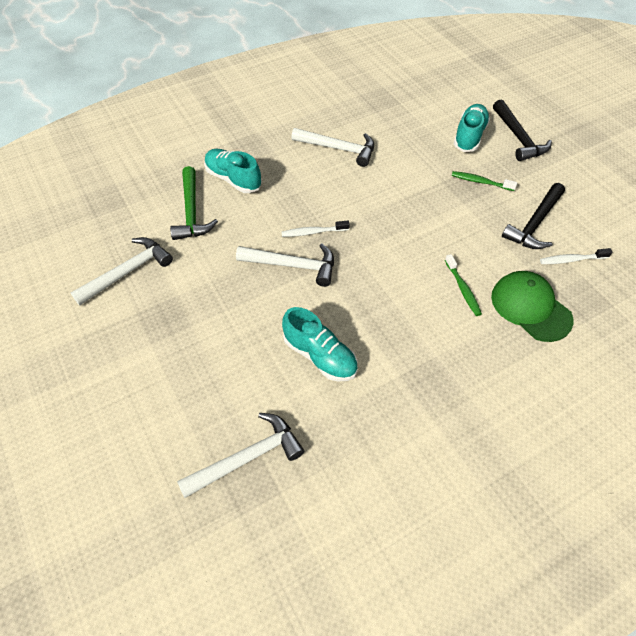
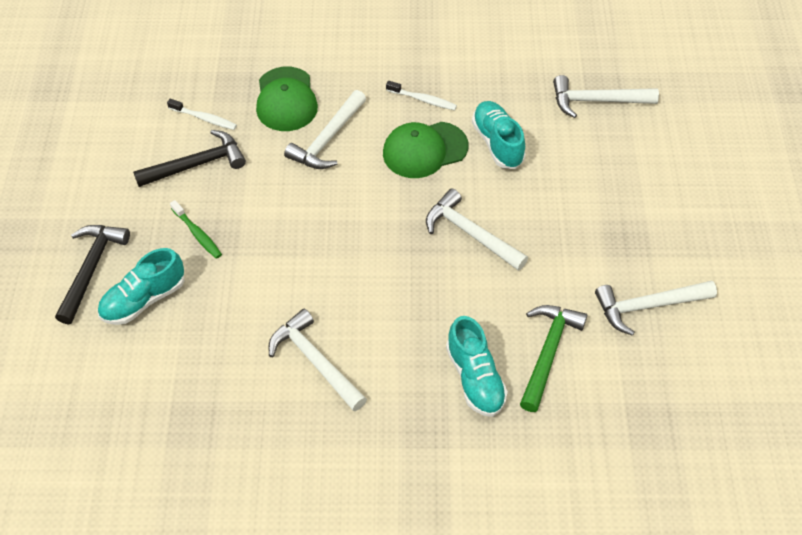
camera: 150 degrees left, 0 degrees up
(313, 232) = (426, 260): white toothbrush -> white toothbrush (423, 100)
(378, 318) = (424, 150): none -> green cap
(463, 289) = (328, 139): green toothbrush -> white hammer

